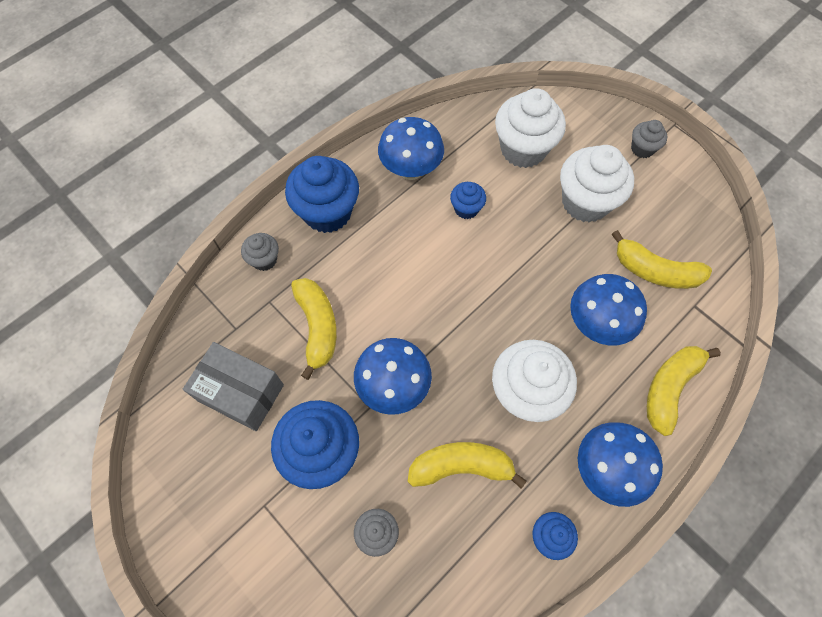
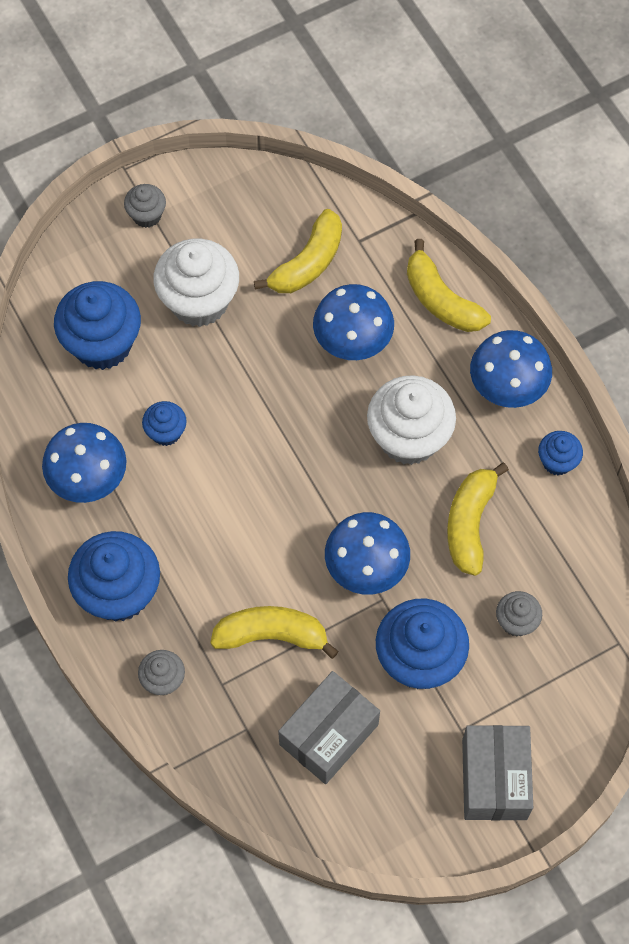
camera: 75 degrees left, 0 degrees up
(222, 548) = (494, 779): none -> grey box
(523, 149) = (102, 344): white cupcake -> blue cupcake

